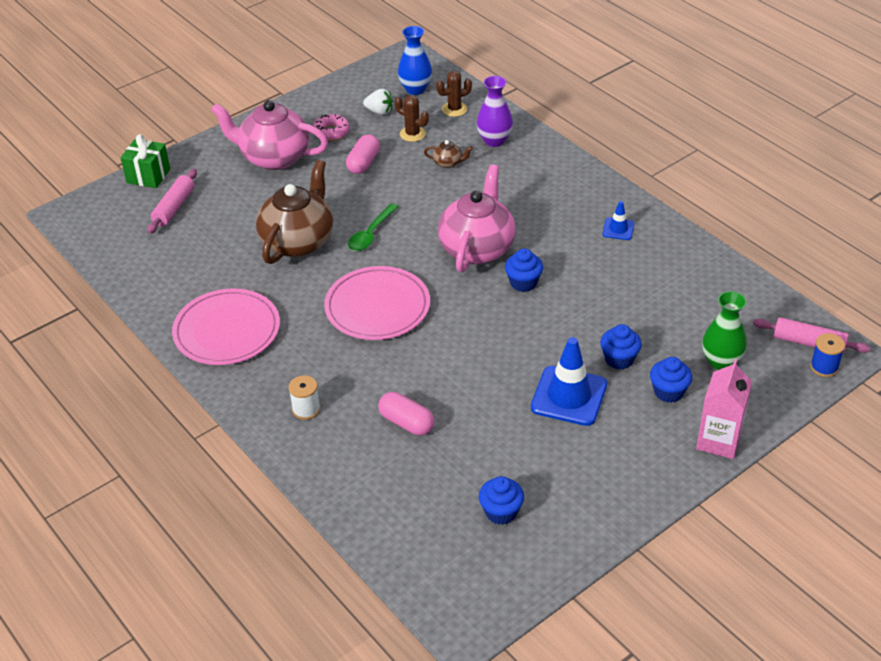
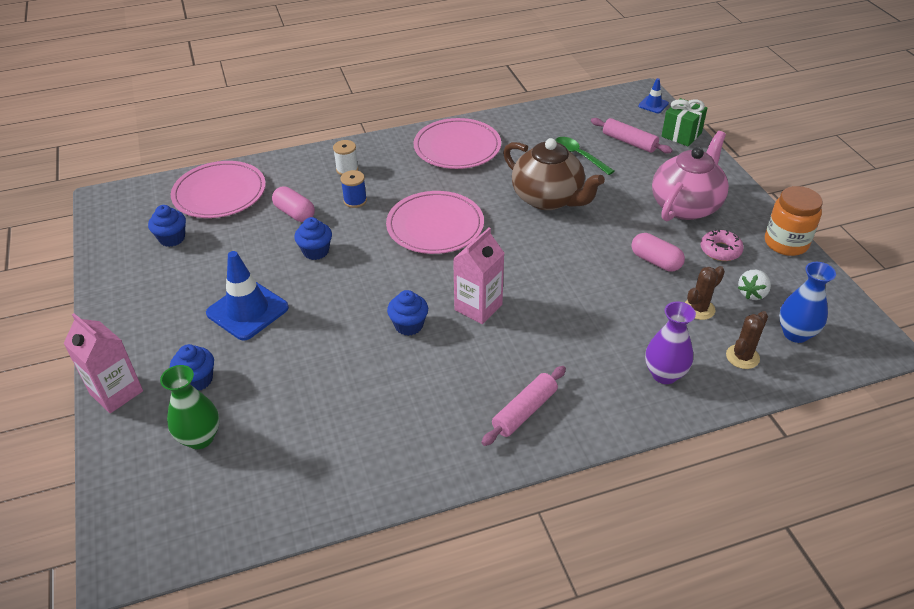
camera: 110 degrees right, 0 degrees up
(305, 101) = (786, 243): none -> orange jar
(371, 234) = (537, 243): green spoon -> green spoon (579, 156)
(400, 509) = (219, 193): none -> pink plate
(406, 423) = (295, 213): pink capsule -> pink capsule turned 75 degrees clockwise
(448, 163) = (633, 323): brown teapot -> none
(454, 109) = (742, 357): brown cactus -> brown cactus turned 45 degrees clockwise
(477, 248) = (478, 307): pink teapot -> pink carton
(618, 229) = (448, 432): blue traffic cone -> blue traffic cone (653, 105)
(619, 359) = (262, 359): blue cupcake -> blue cupcake (316, 251)
(809, 342) = (162, 533): pink rolling pin -> pink rolling pin (524, 411)
(824, 367) = (121, 529): blue spool -> blue spool (355, 200)

